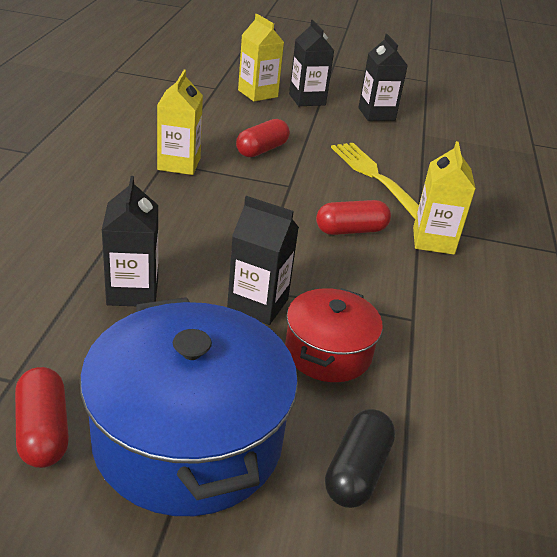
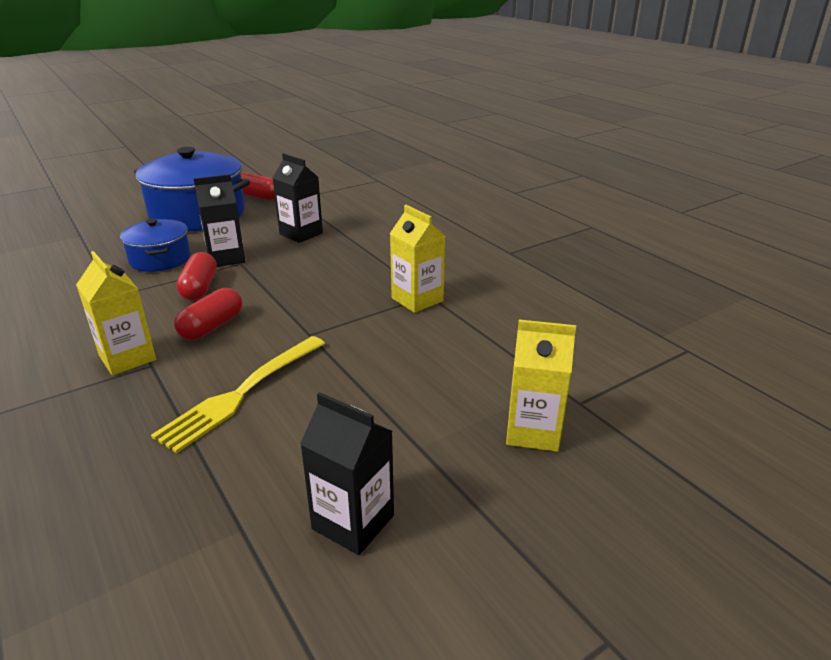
camera: 140 degrees right, 5 degrees down
(262, 150) = (386, 353): red capsule -> red capsule (199, 288)
(307, 99) = (473, 472): black carton -> none
(328, 352) = (160, 259): red pot -> blue pot
(356, 471) = (110, 234): black capsule -> none
(375, 177) = (241, 394): yellow fork -> yellow fork turned 105 degrees clockwise

